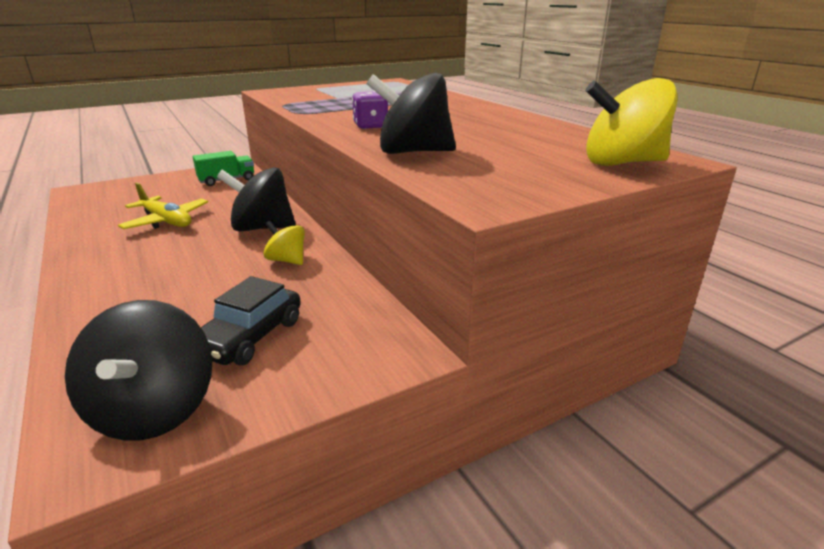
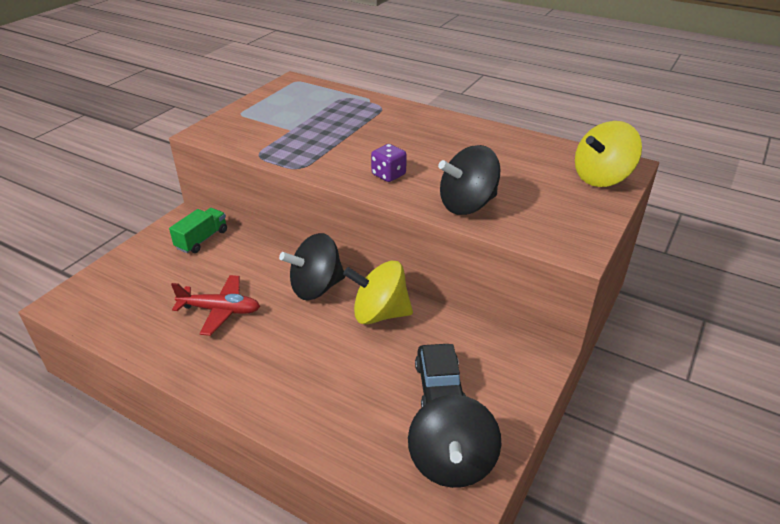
camera: 30 degrees left, 10 degrees up
(154, 410) = (452, 462): black spinning top -> black spinning top turned 45 degrees clockwise
(166, 221) = (220, 310): yellow plane -> red plane
(287, 260) = (379, 314): yellow spinning top -> yellow spinning top, size x1.78

